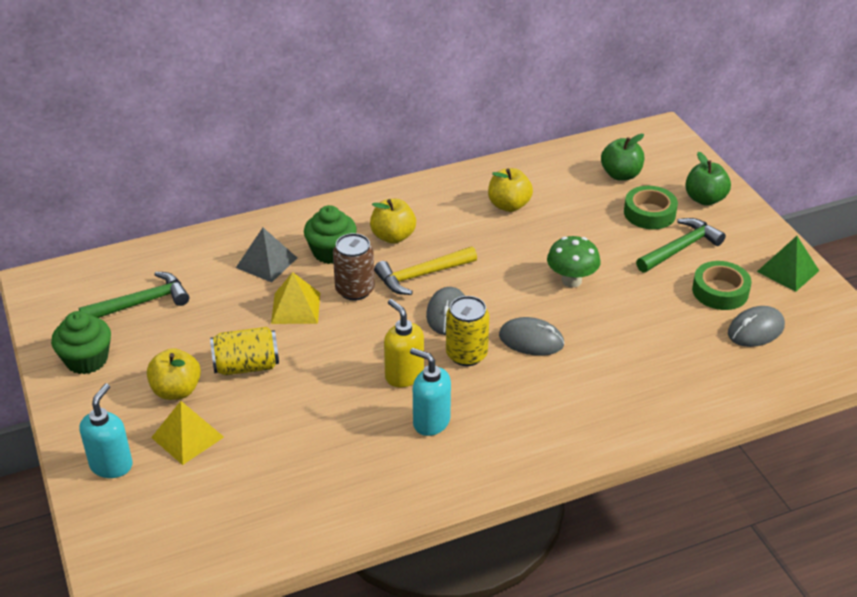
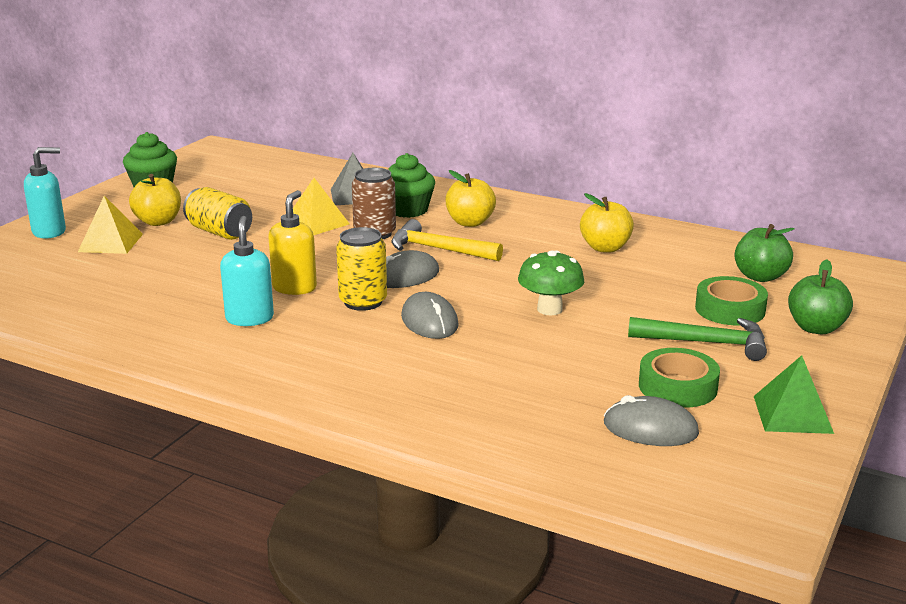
camera: 50 degrees right, 15 degrees down
(142, 303) = (240, 179): green hammer -> none

